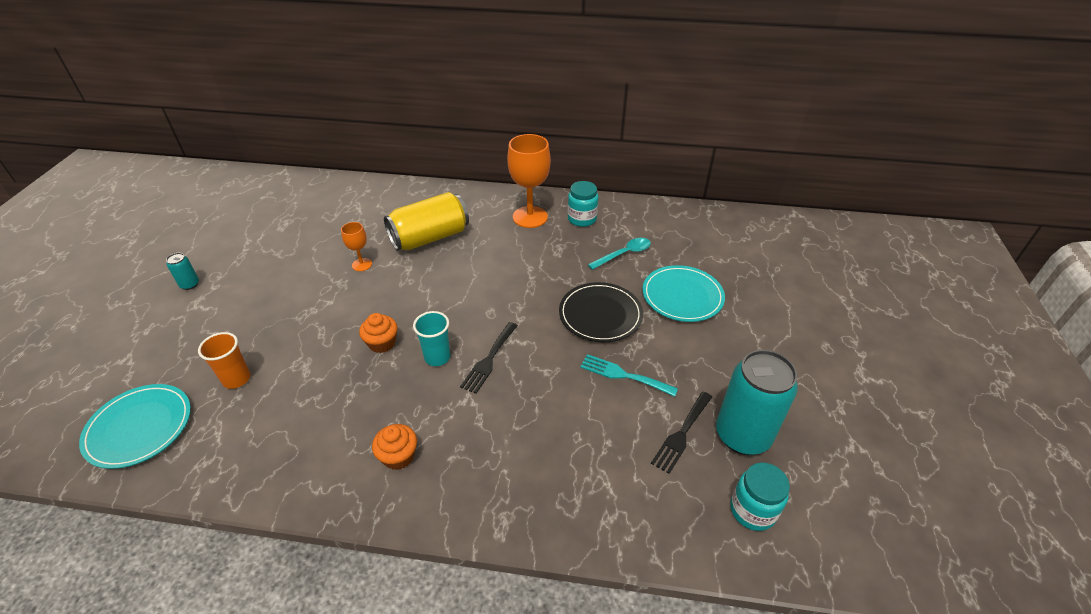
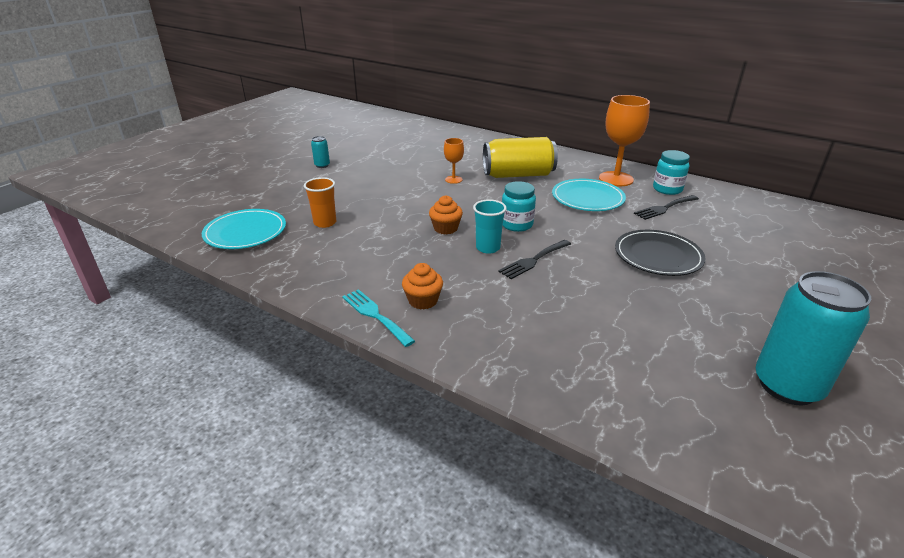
camera: 25 degrees right, 10 degrees down
(623, 375) = (664, 303): turquoise fork -> turquoise fork (375, 315)
(624, 254) = (701, 220): turquoise spoon -> none
(681, 434) = (712, 364): black fork -> black fork (664, 208)
(682, 296) = (755, 262): turquoise plate -> turquoise plate (587, 198)
(752, 510) = (776, 451): turquoise jar -> turquoise jar (516, 224)

